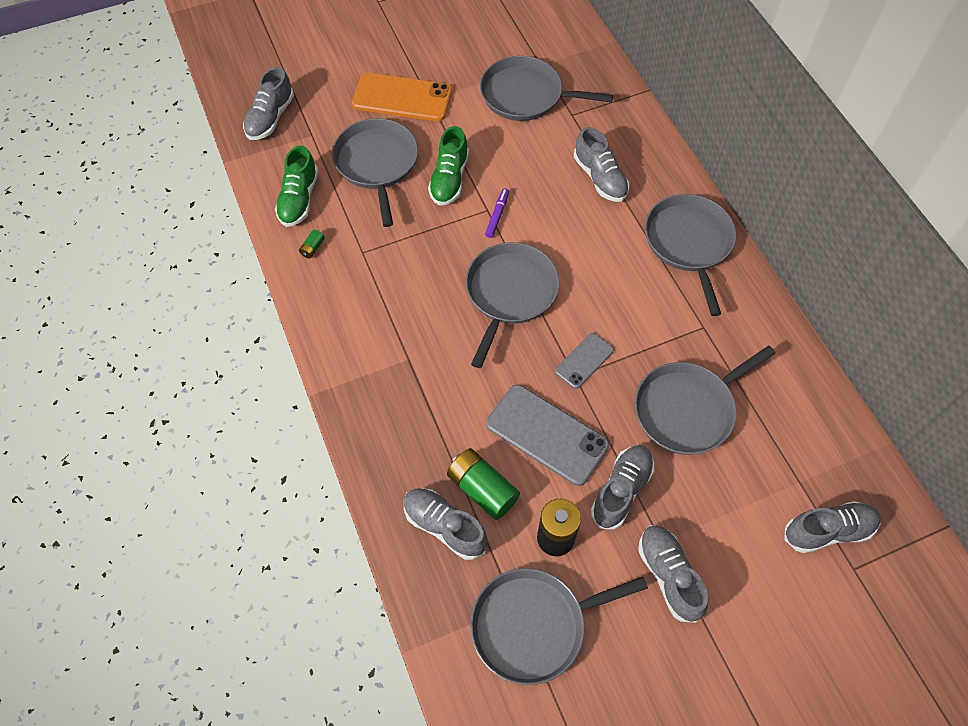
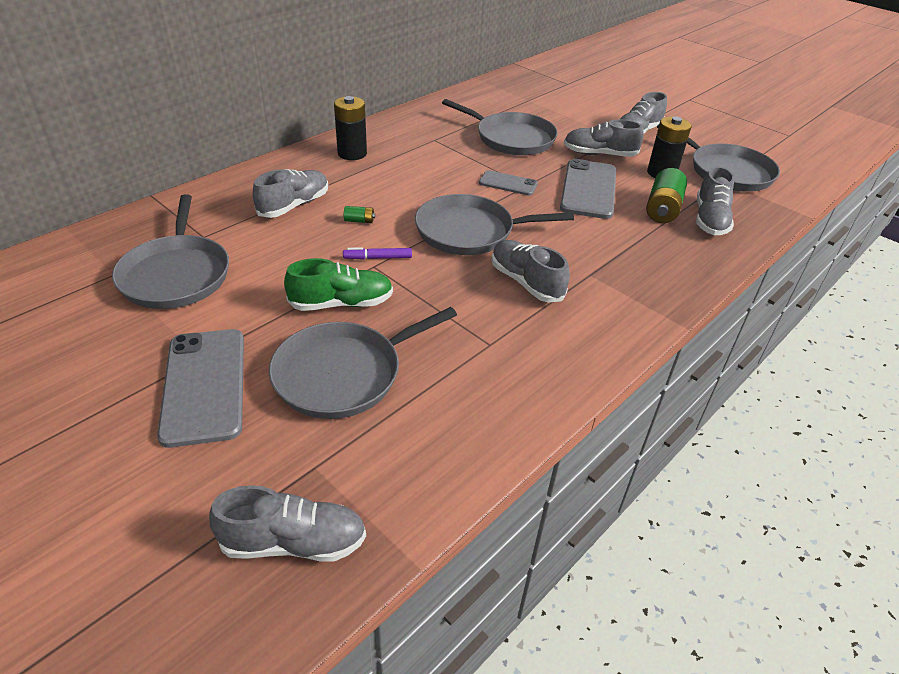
camera: 115 degrees left, 20 degrees down
(299, 199) = (445, 435): green shoe -> none
(312, 248) = (513, 391): green battery -> green battery (359, 221)
(402, 97) = (204, 385): orange phone -> grey phone
(689, 243) = (352, 153): grey pan -> black battery
(828, 531) = (552, 91): grey shoe -> grey shoe (526, 282)

